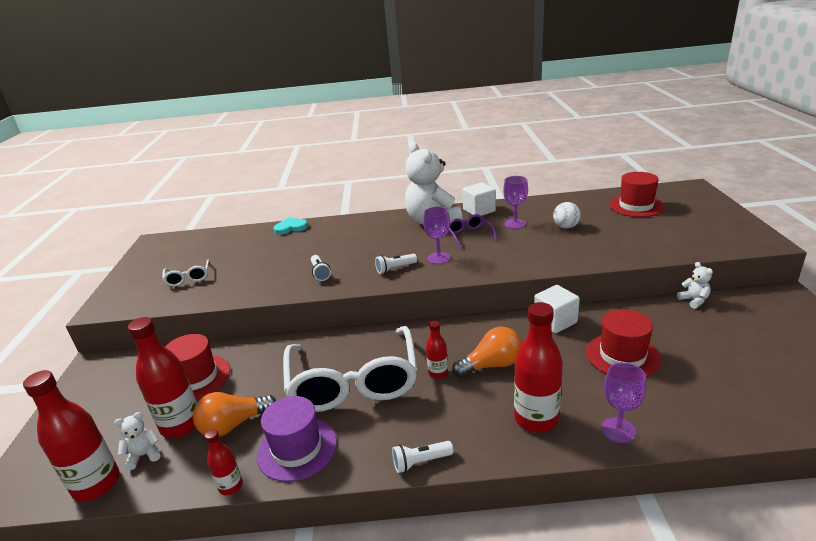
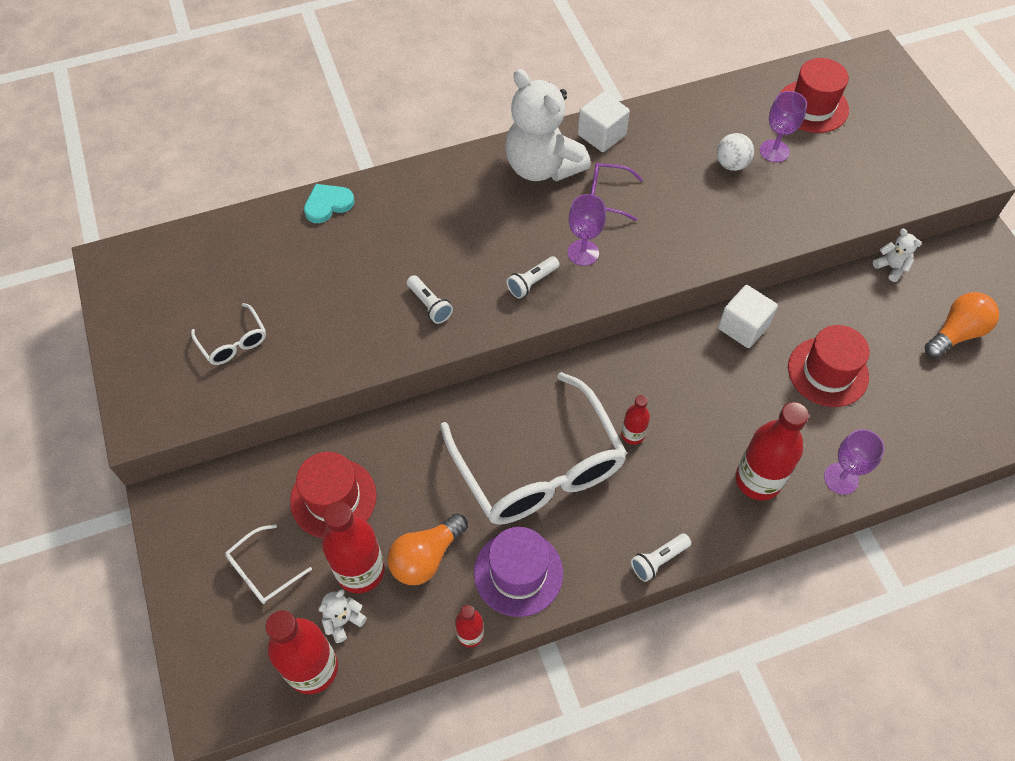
camera: 20 degrees left, 30 degrees up
(116, 412) = (262, 571): none -> white glasses
(469, 235) = (607, 196): purple glasses -> purple glasses turned 45 degrees counterclockwise
(491, 365) = (690, 411): orange light bulb -> orange light bulb (956, 333)
(515, 224) = (662, 163): purple goblet -> purple goblet (774, 151)

